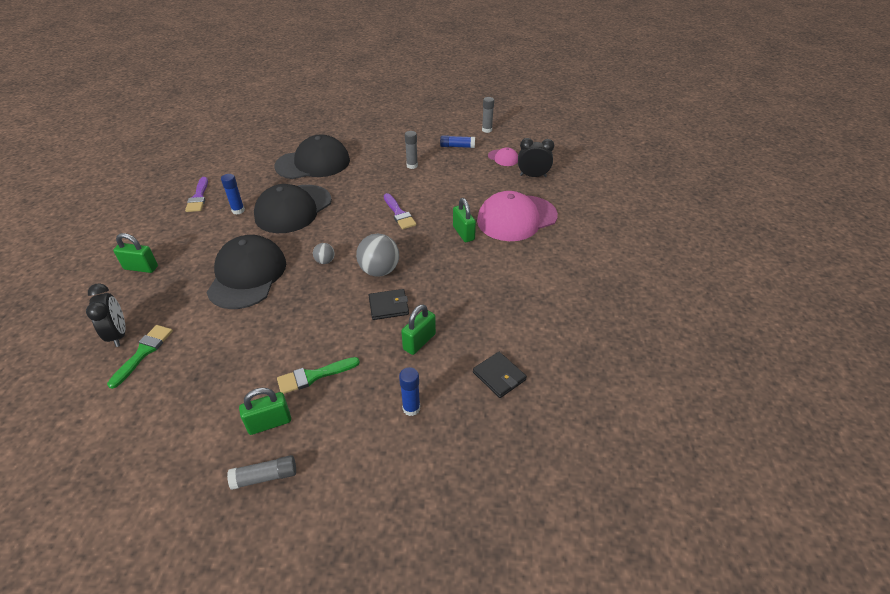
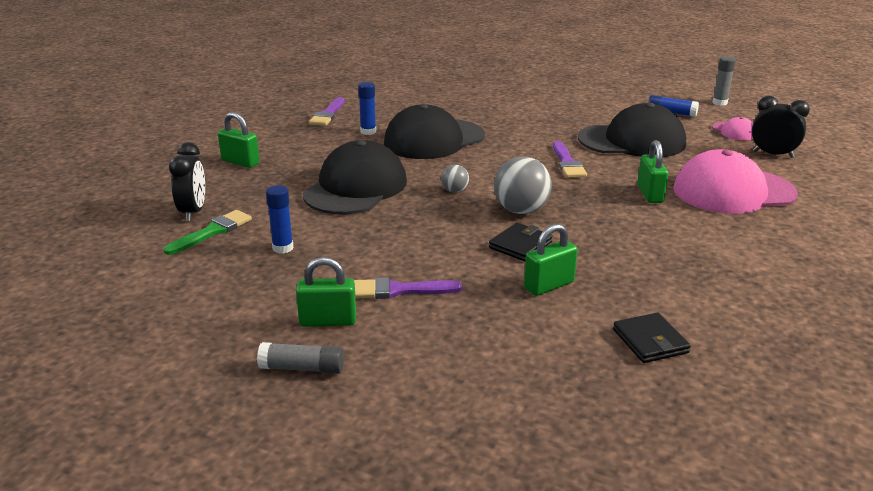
camera: 20 degrees right, 15 degrees down
(313, 163) = (474, 104): black cap -> black cap (632, 141)
(314, 376) = (399, 290): green brush -> purple brush
(388, 306) = (520, 245): black wallet -> black wallet turned 60 degrees counterclockwise
(411, 408) = (513, 346): blue glue stick -> blue glue stick (283, 248)
(412, 166) = (602, 122): grey glue stick -> none

